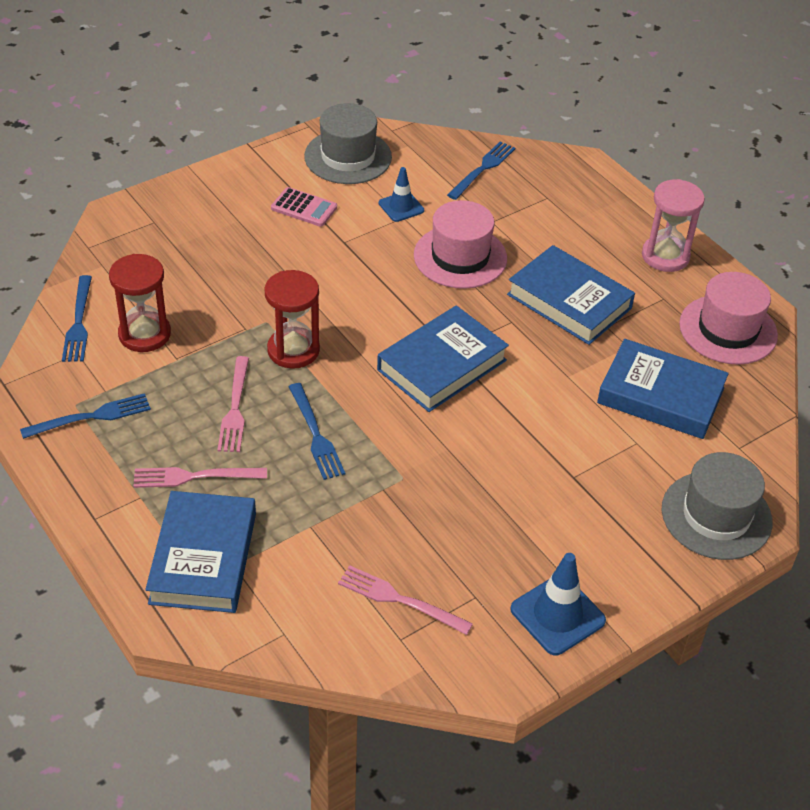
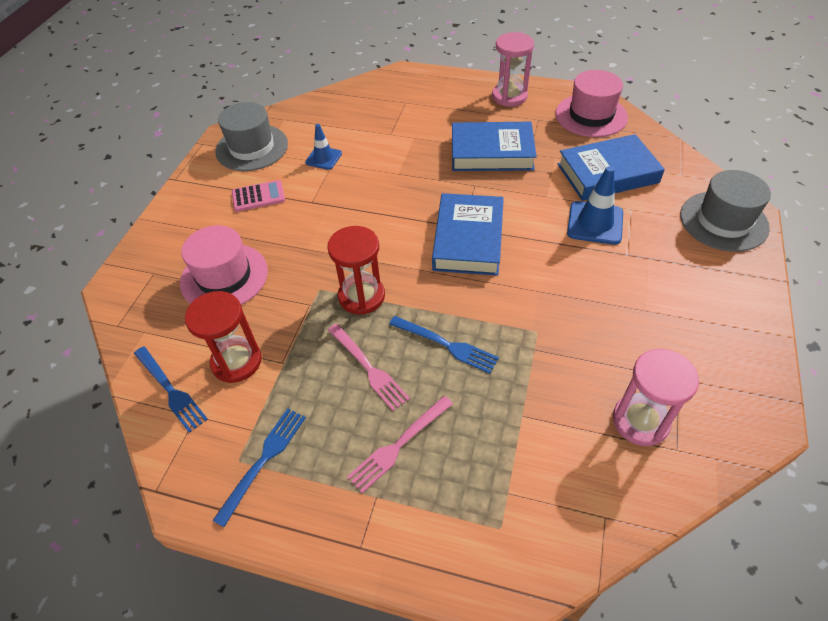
camera: 35 degrees left, 5 degrees up
(203, 558) = (480, 507): blue book -> none
(398, 599) = (640, 421): pink fork -> pink hourglass
(460, 257) = (397, 166): pink hat -> pink hat (224, 277)
(483, 168) = (347, 107): blue fork -> none
(557, 615) = (734, 350): blue traffic cone -> blue traffic cone (595, 223)

